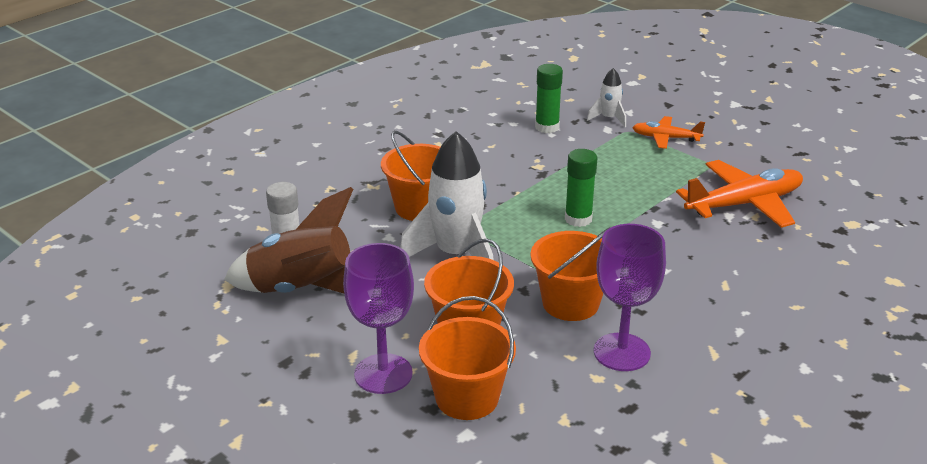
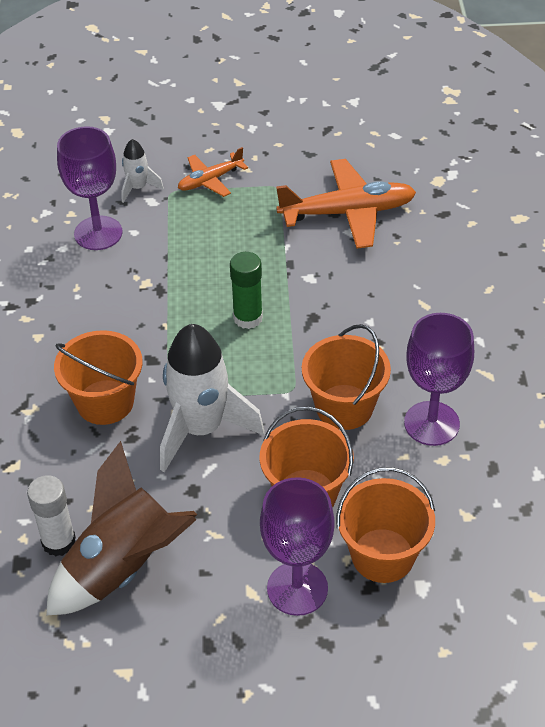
camera: 45 degrees left, 15 degrees up
(547, 127) = (98, 233): green glue stick -> purple goblet
(744, 204) = (348, 213): orange plane -> orange plane turned 60 degrees clockwise

